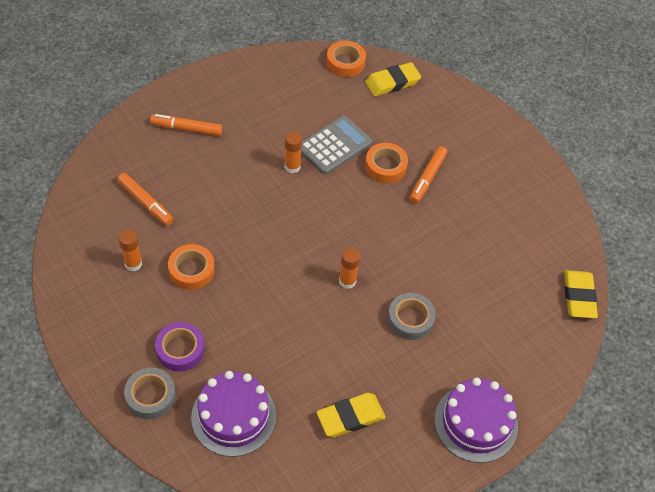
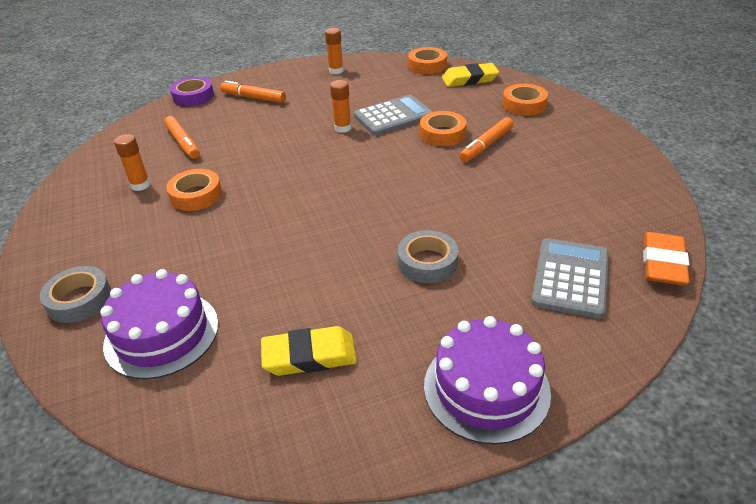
camera: 20 degrees right, 15 degrees down
(180, 349) = (141, 260): purple tape -> purple tape (193, 96)
(347, 281) = (363, 220): orange glue stick -> orange glue stick (336, 71)
(449, 118) = (524, 105): none -> orange tape
(516, 320) = (570, 278): none -> grey calculator
(579, 296) = (663, 263): yellow eraser -> orange eraser

